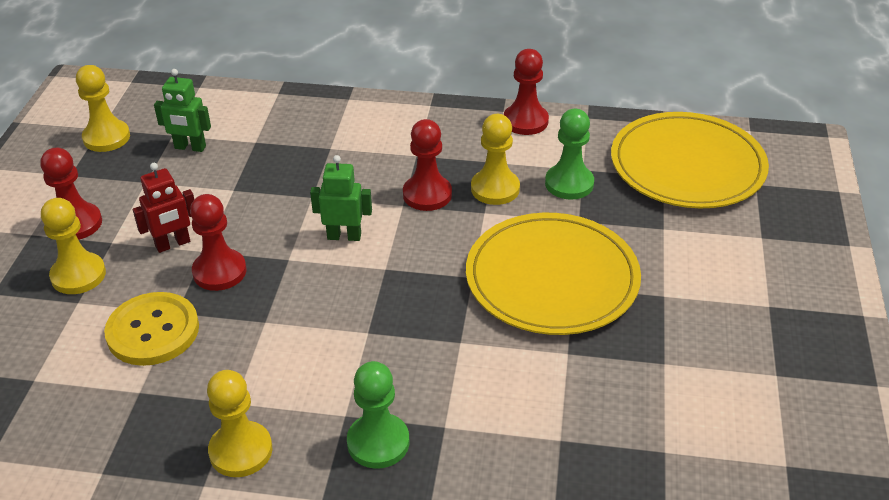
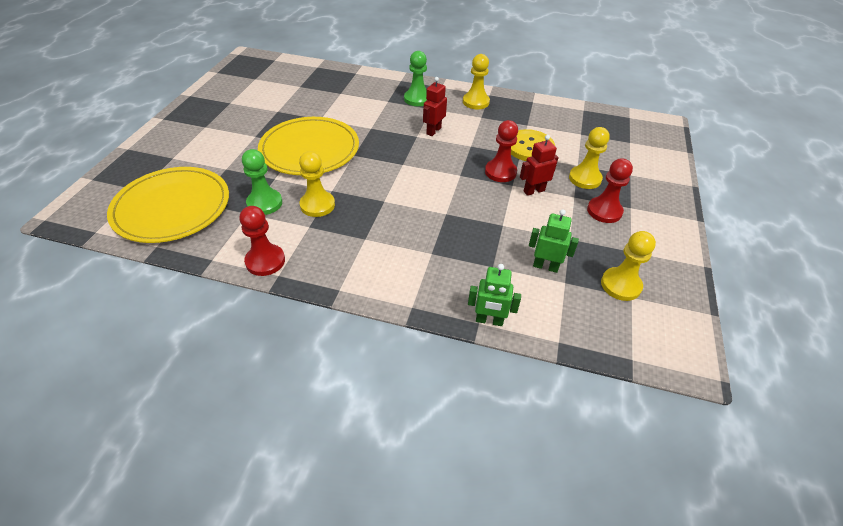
camera: 175 degrees left, 5 degrees up
(336, 349) = (433, 131): none -> red robot
(344, 236) = (425, 184): green robot -> green robot (489, 320)
(427, 195) = (365, 206): red pawn -> none

